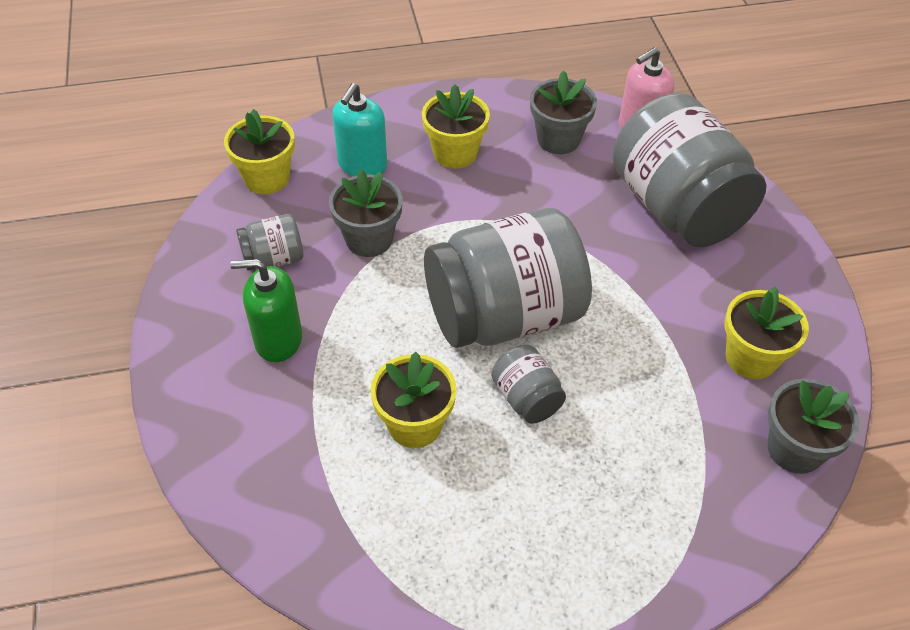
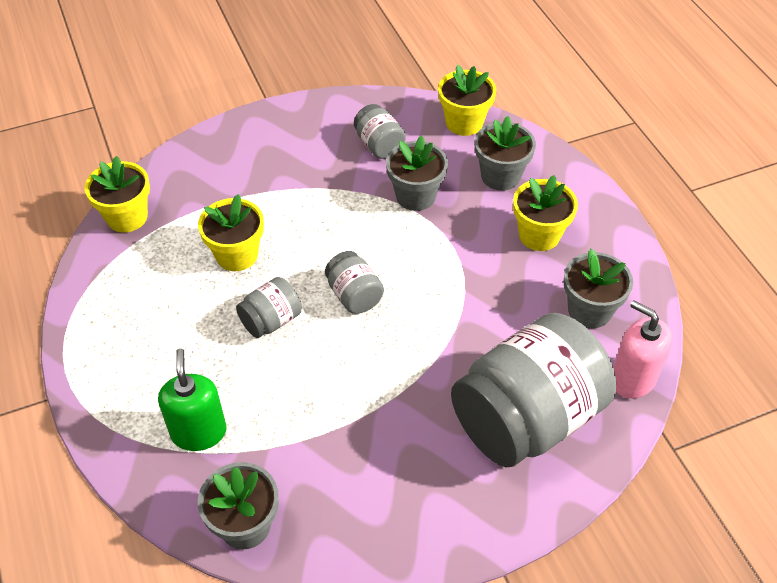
camera: 80 degrees right, 0 degrees up
(278, 340) = (301, 164): green soap dispenser -> green soap dispenser (199, 432)
(362, 165) = (500, 176): turquoise soap dispenser -> grey flower pot
(504, 315) = (354, 295): grey jar -> grey jar, size x0.44
(751, 358) = (344, 488): yellow flower pot -> yellow flower pot (127, 217)

